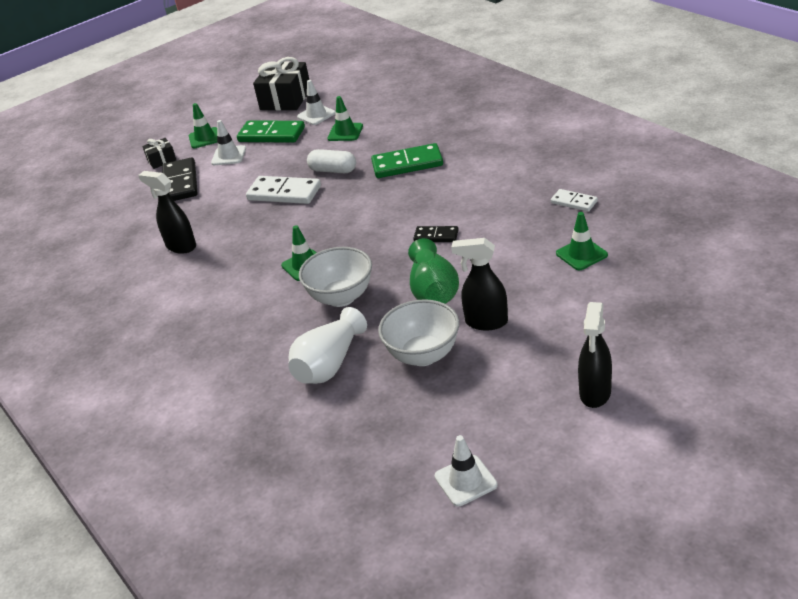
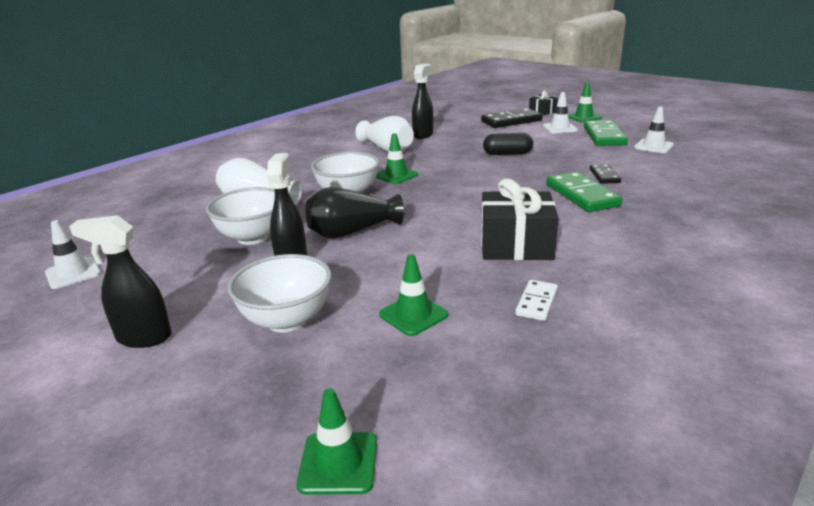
camera: 75 degrees right, 10 degrees down
(214, 273) = (387, 149): none -> white vase
(284, 193) = (507, 154): white domino -> black capsule
(285, 99) = (674, 132): black gift -> black gift (516, 245)
(333, 170) = (553, 166): white capsule -> none
(345, 132) = (628, 161): green traffic cone -> green traffic cone (338, 463)
(433, 290) = (352, 231): green vase -> black vase
(436, 236) = (446, 223): black domino -> black domino (604, 176)
(580, 315) = (287, 320): none -> white bowl

